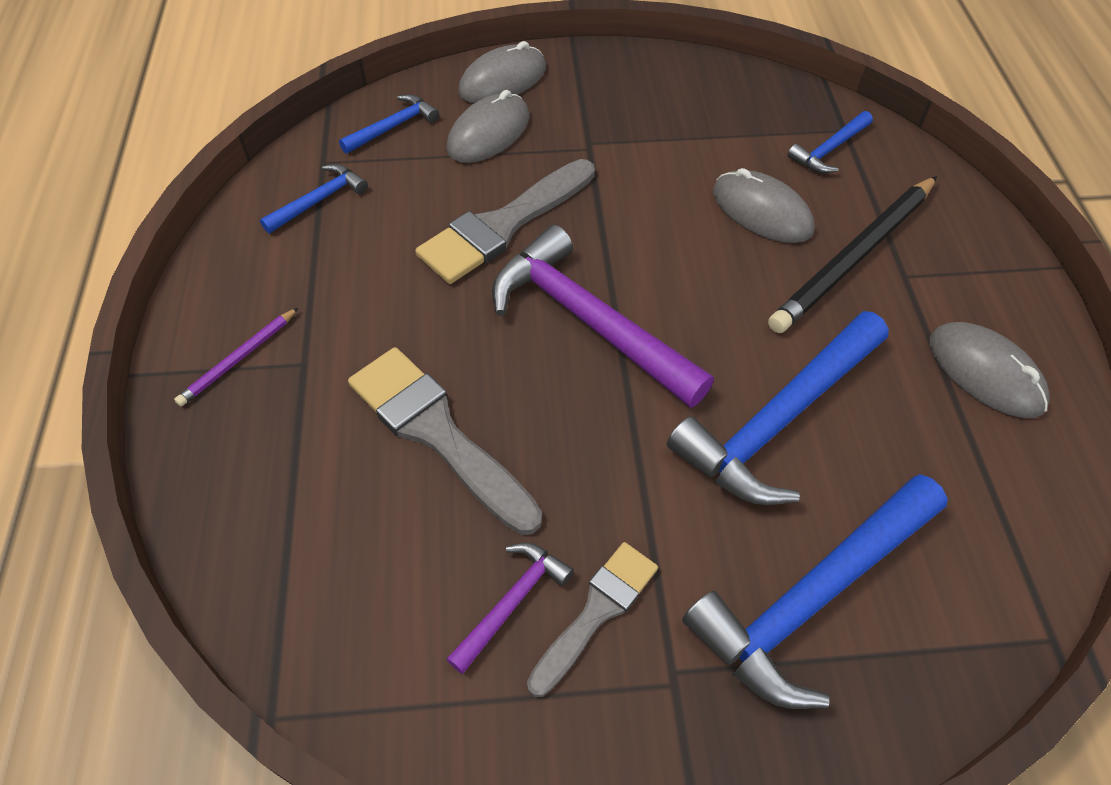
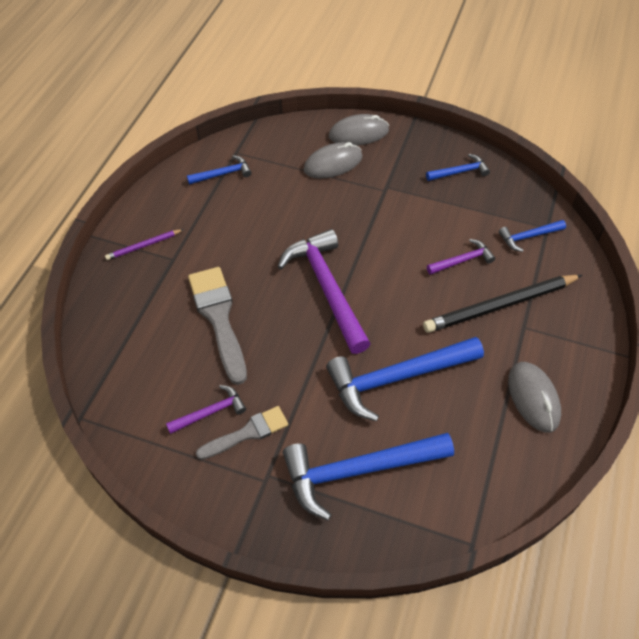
camera: 25 degrees right, 0 degrees up
(393, 127) = (283, 143): blue hammer -> blue hammer (459, 172)
(503, 225) = (311, 220): grey brush -> none
(761, 211) = (462, 260): grey mouse -> purple hammer

